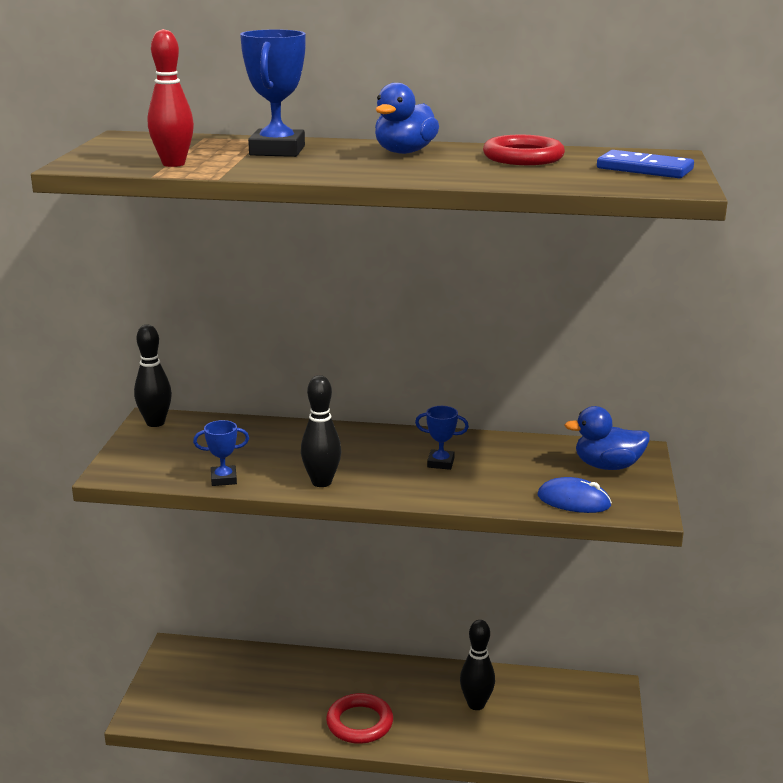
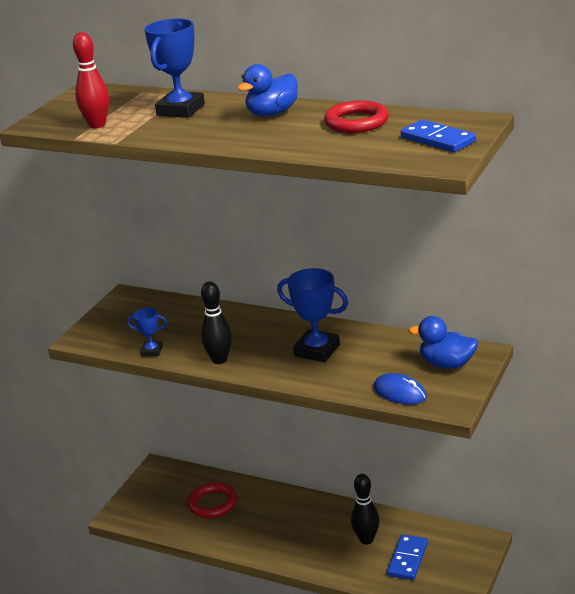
camera: 20 degrees right, 5 degrees up
(155, 423) = (126, 299): black bowling pin -> none
(359, 723) = (271, 542): red ring -> red ring (213, 503)
(440, 463) = (317, 350): blue trophy -> blue trophy, size x1.83
(536, 721) = (408, 559): none -> blue domino

